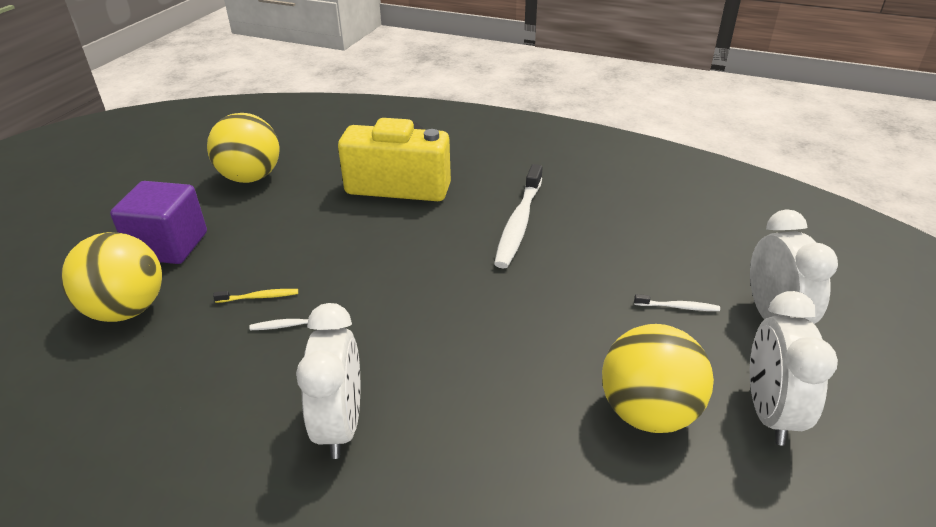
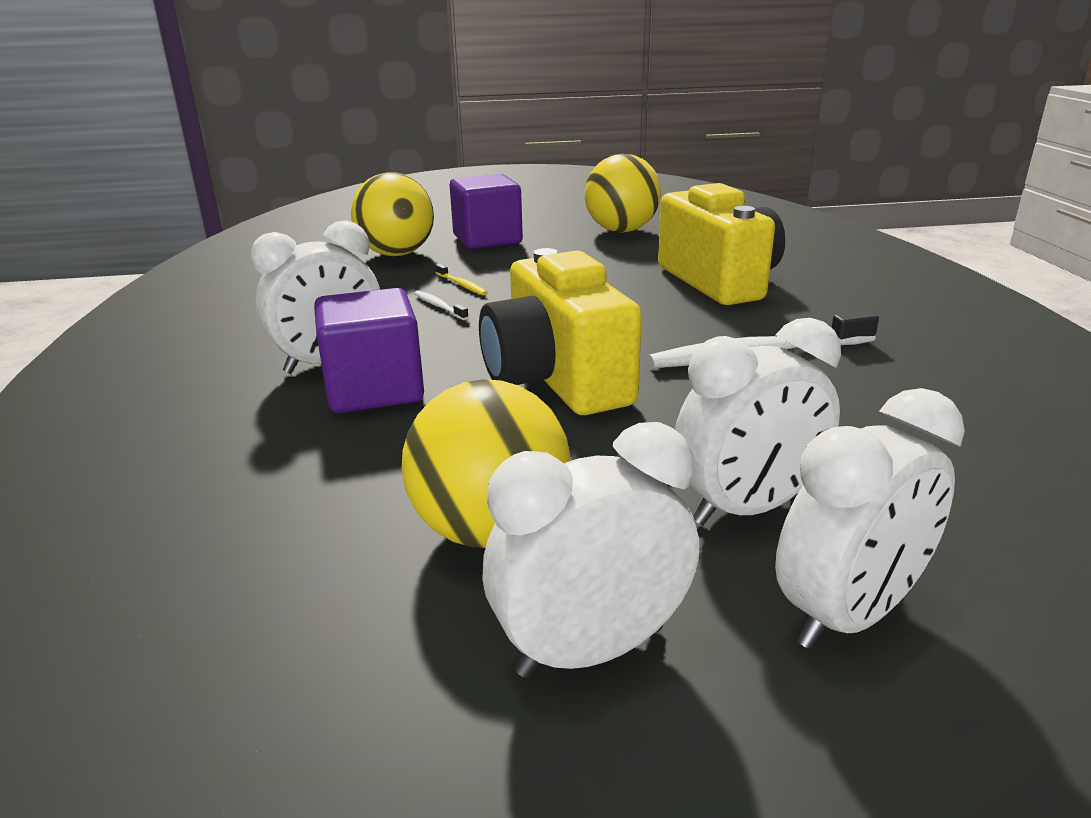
camera: 60 degrees right, 10 degrees down
(417, 411) = (374, 390): none -> purple cube
(482, 314) = (557, 380): none -> yellow camera
(678, 307) = (747, 508): white toothbrush -> white clock

